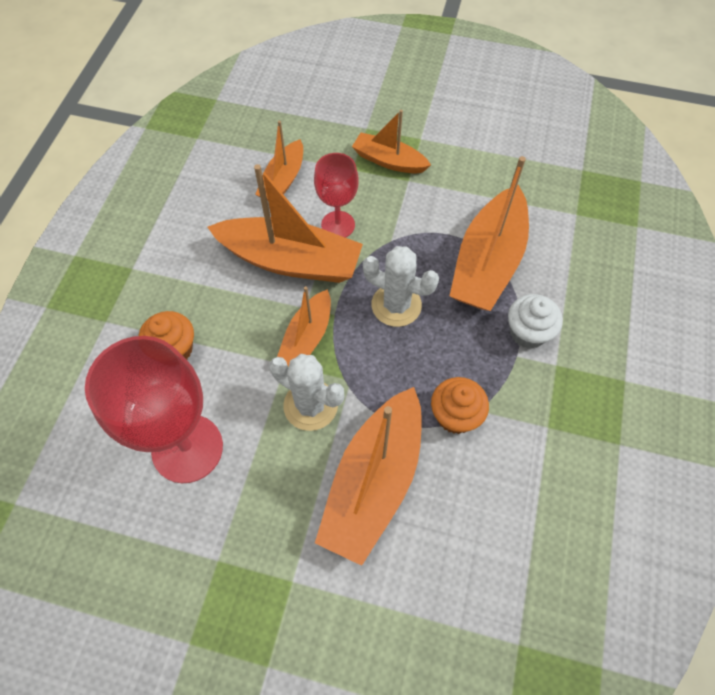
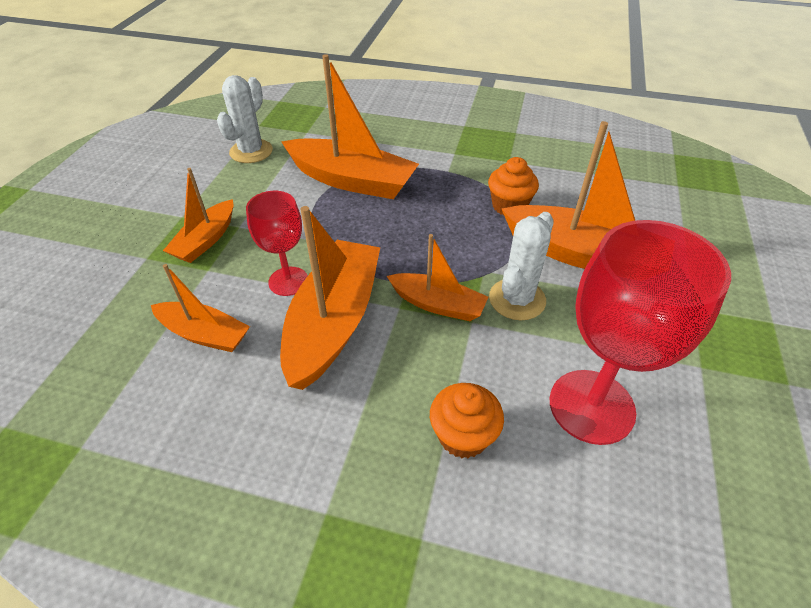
camera: 90 degrees left, 15 degrees down
(396, 305) = (397, 238): white cactus -> white cactus (251, 151)
(527, 332) = (425, 164): white cupcake -> none

